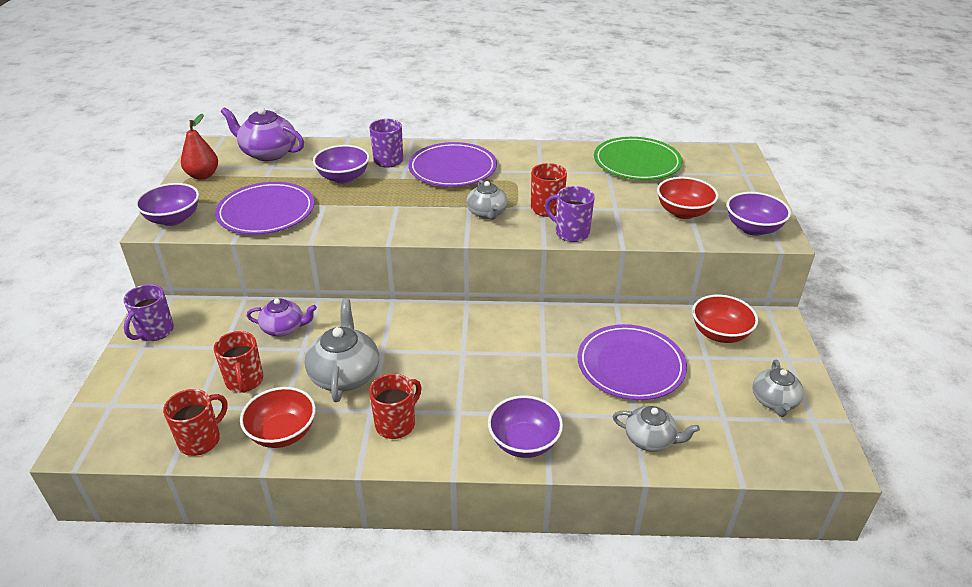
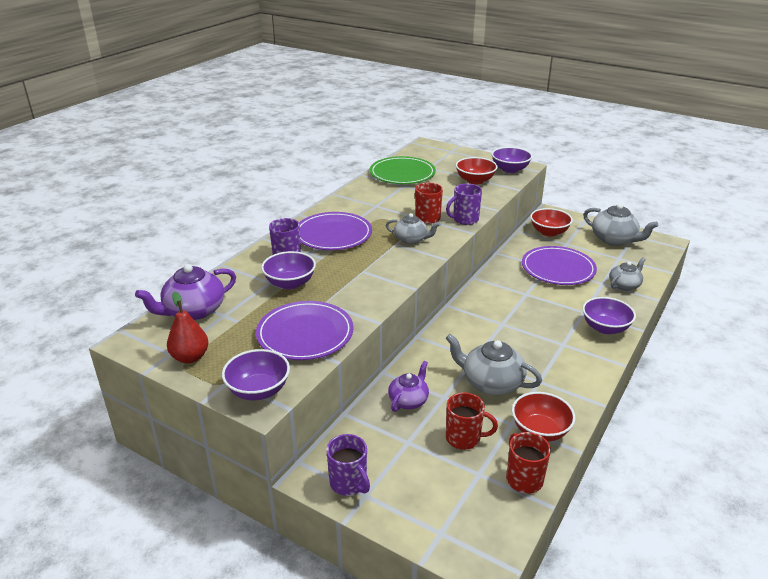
camera: 60 degrees left, 5 degrees down
(396, 424) = (560, 373): red mug -> none
(774, 401) = (614, 239): grey teapot -> grey teapot, size x1.56

